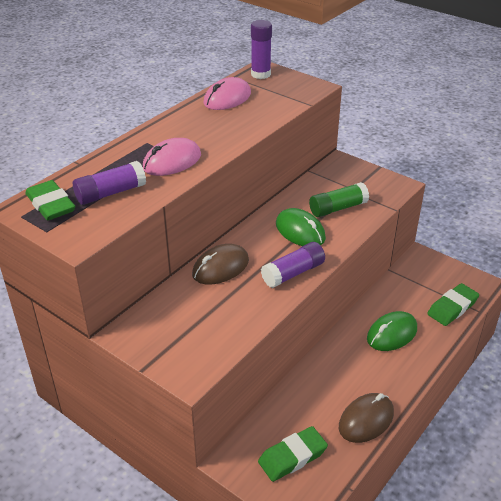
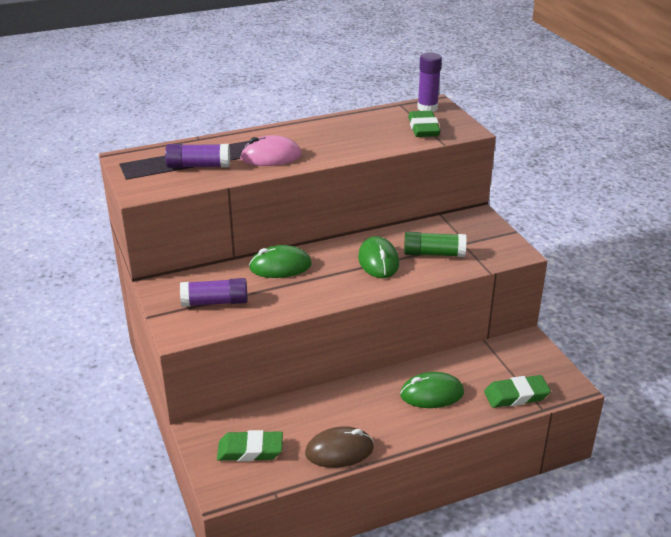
camera: 30 degrees right, 5 degrees down
(50, 205) = (147, 161): green eraser -> green eraser (423, 128)
(220, 268) = (280, 266): brown mouse -> green mouse
(227, 98) = (373, 120): pink mouse -> none
(293, 273) = (337, 291): purple glue stick -> purple glue stick (215, 302)

